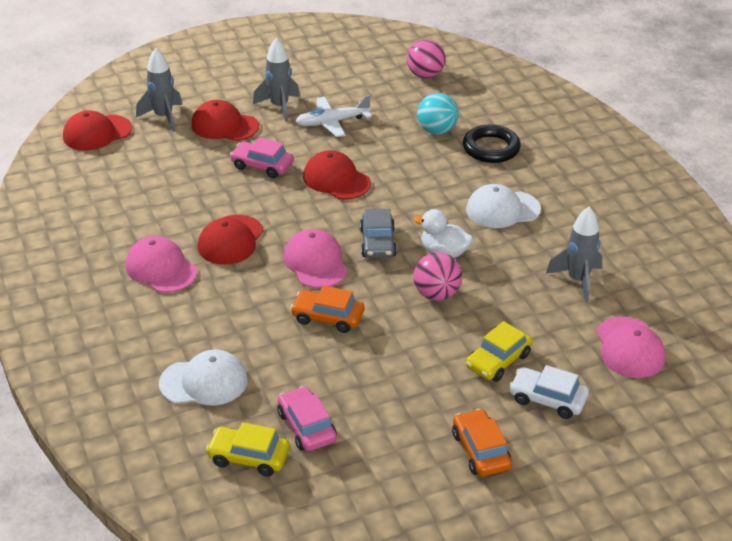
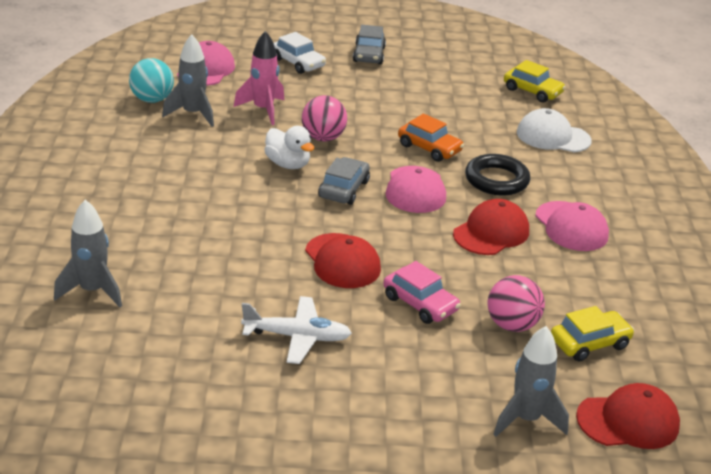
camera: 160 degrees left, 5 degrees down
(224, 126) = (444, 377): red cap -> none
(279, 107) = (353, 385): grey rocket -> grey rocket (92, 291)
(306, 427) = (483, 94): pink car -> none
(425, 75) = (108, 373): pink ball -> pink ball (511, 325)
(437, 130) = (176, 284): turquoise ball -> turquoise ball (152, 100)
(480, 451) = (369, 55): orange car -> grey car
(491, 148) = (136, 244): black ring -> black ring (496, 180)
(498, 361) = (312, 89): yellow car -> yellow car (589, 343)
(502, 209) = (194, 182): white cap -> none
(520, 310) = (263, 110): none -> pink rocket

